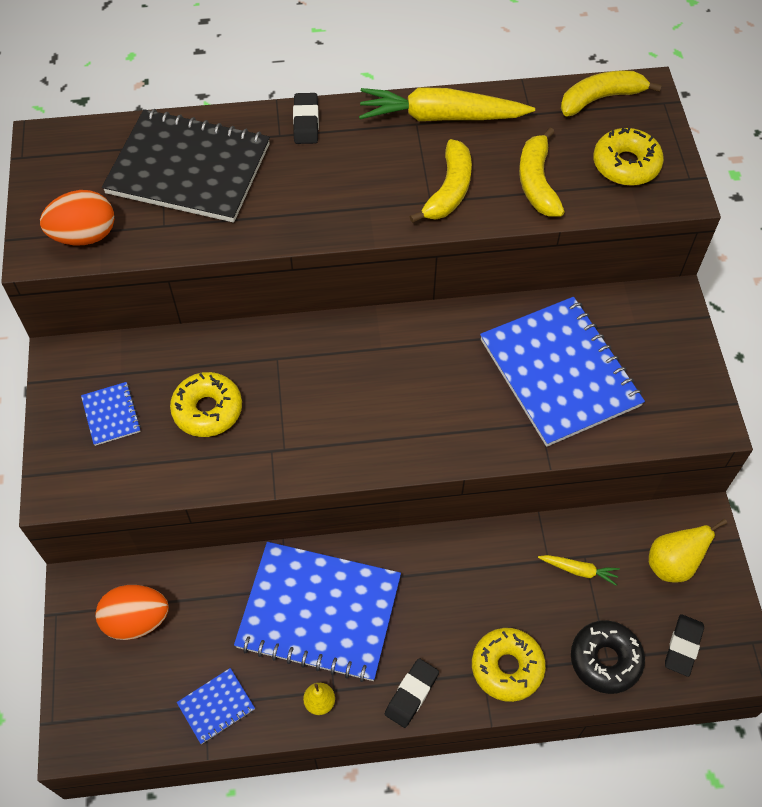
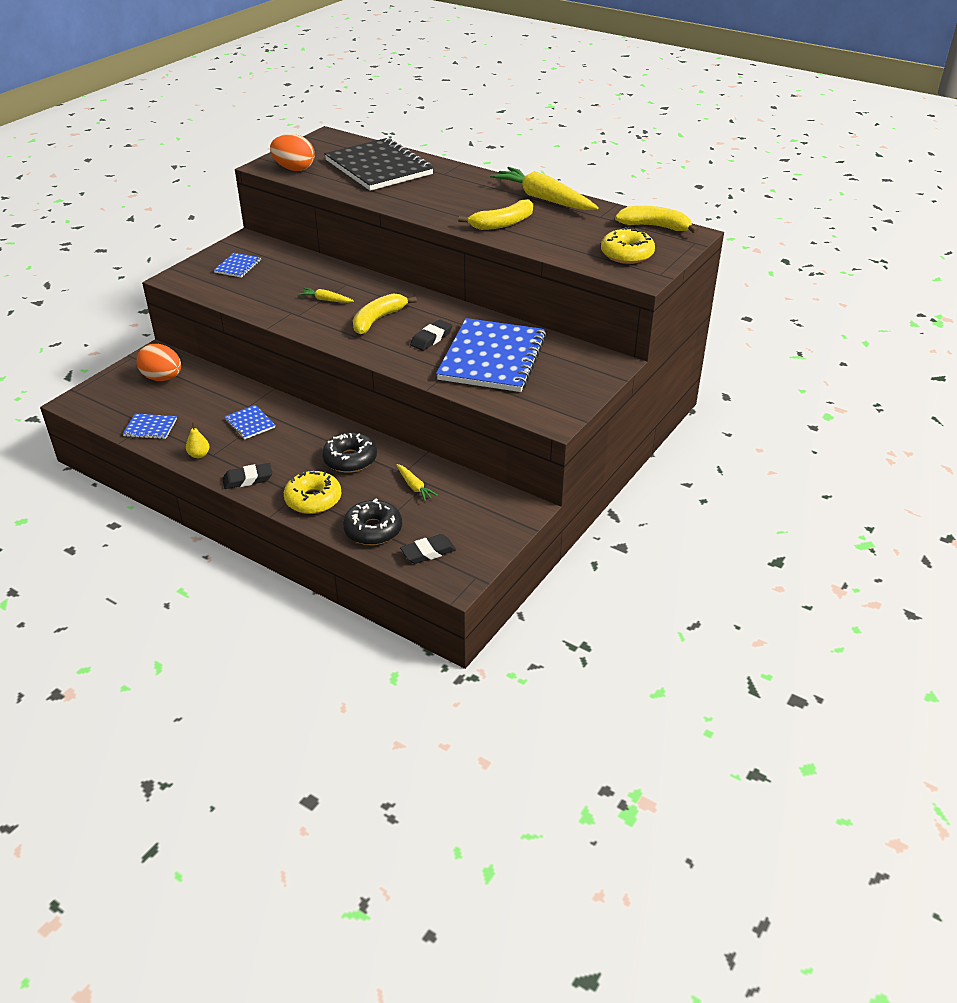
camera: 40 degrees right, 20 degrees down
(207, 410) = (284, 285): yellow donut -> none
(286, 402) = (326, 300): none -> yellow carrot
(306, 122) = (465, 174): black eraser -> black eraser (431, 338)
(319, 612) = (250, 423): blue notebook -> blue notebook, size x0.42
(479, 583) = (350, 459): none -> black donut
(537, 182) = (559, 240): yellow banana -> yellow banana (378, 320)
(672, 564) = (476, 516): yellow pear -> none

